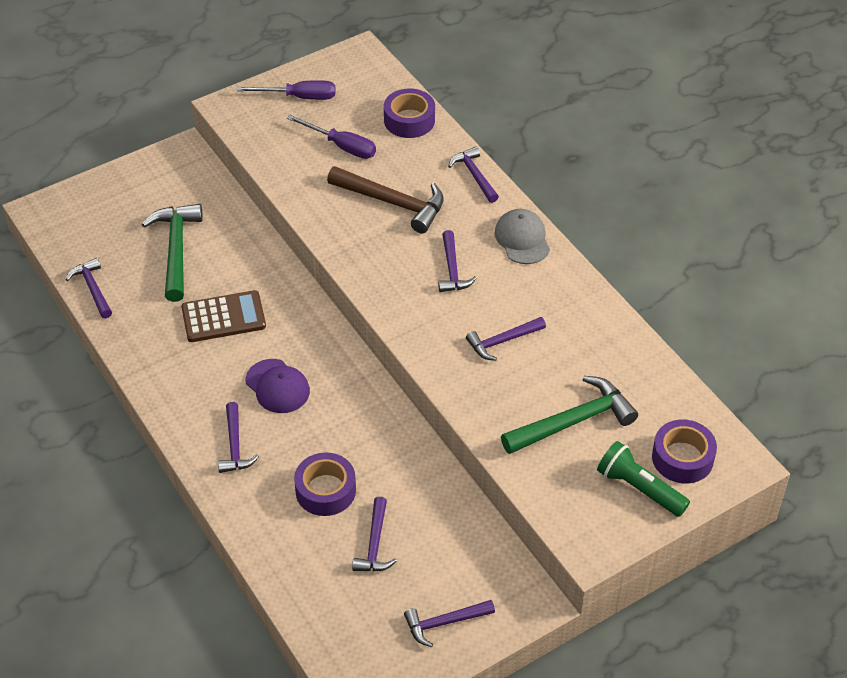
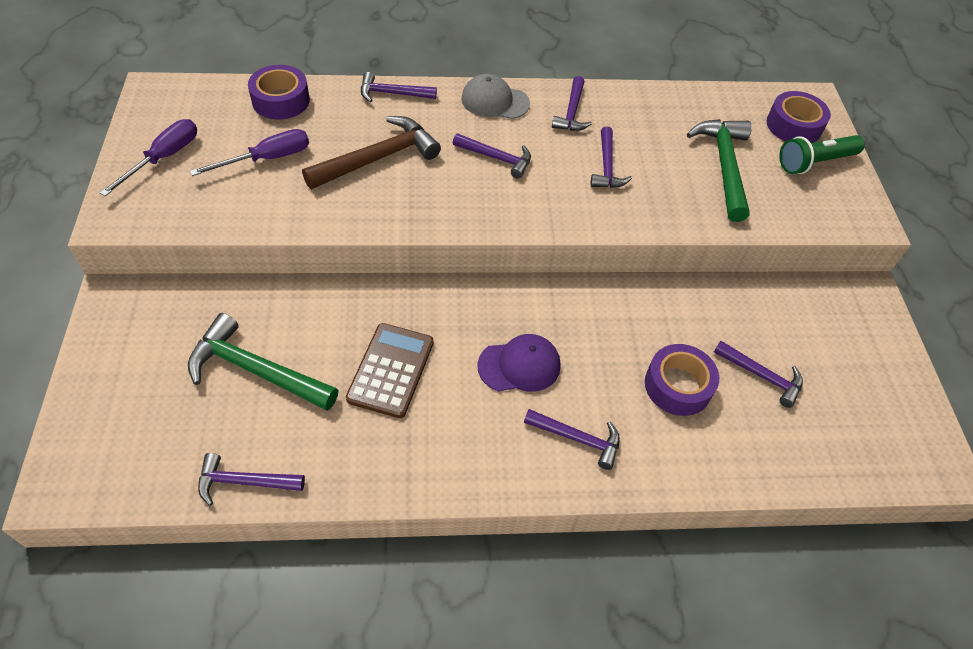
camera: 65 degrees left, 5 degrees up
(444, 623) = (873, 365): purple hammer -> purple hammer (572, 112)

